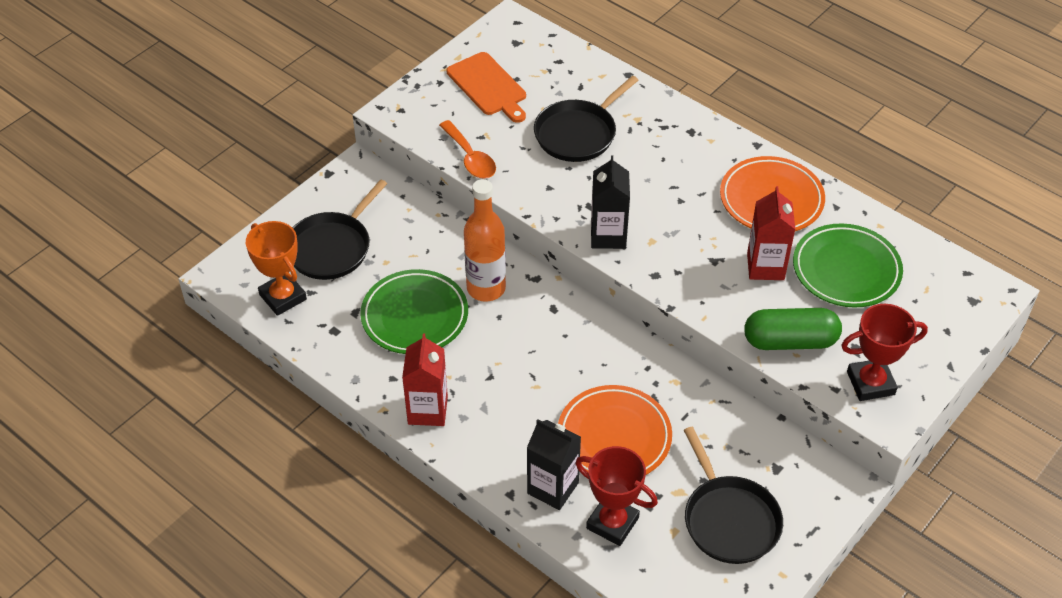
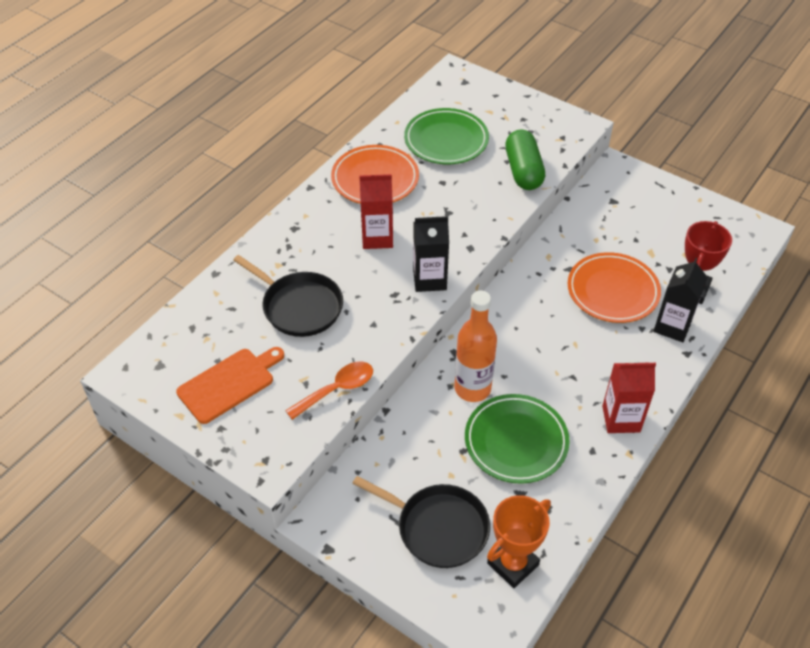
camera: 95 degrees left, 0 degrees up
(729, 520) = (665, 225): black pan -> none
(765, 266) = (450, 183): red carton -> red carton (377, 238)
(870, 383) = (552, 132): red trophy -> none

